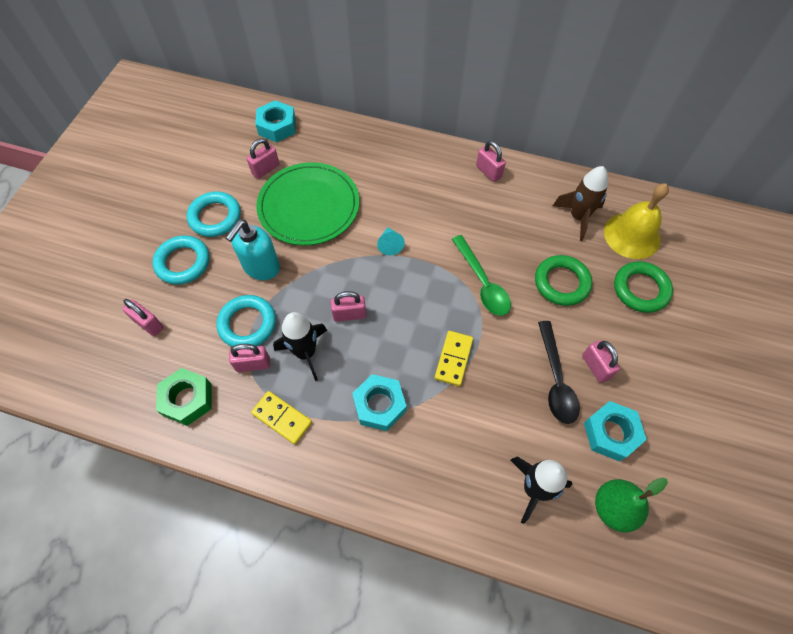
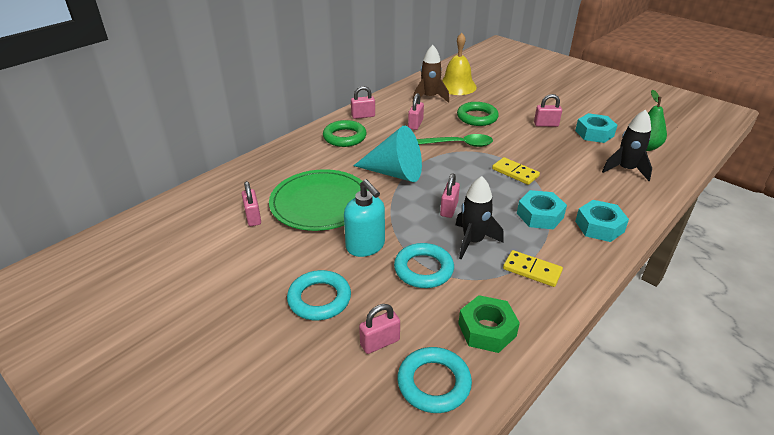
camera: 65 degrees left, 25 degrees down
(215, 217) = (281, 263): turquoise ring -> turquoise ring (434, 383)
(253, 364) = (469, 275): pink padlock -> pink padlock (415, 124)
(277, 126) = (208, 198): turquoise nut -> turquoise nut (599, 226)
(282, 418) = (532, 270): yellow domino -> yellow domino turned 60 degrees clockwise
(390, 245) = (395, 173): turquoise cone -> turquoise cone, size x2.31
(555, 380) = (549, 140): black spoon -> none
(640, 289) = (498, 95): green ring -> green ring (344, 137)

